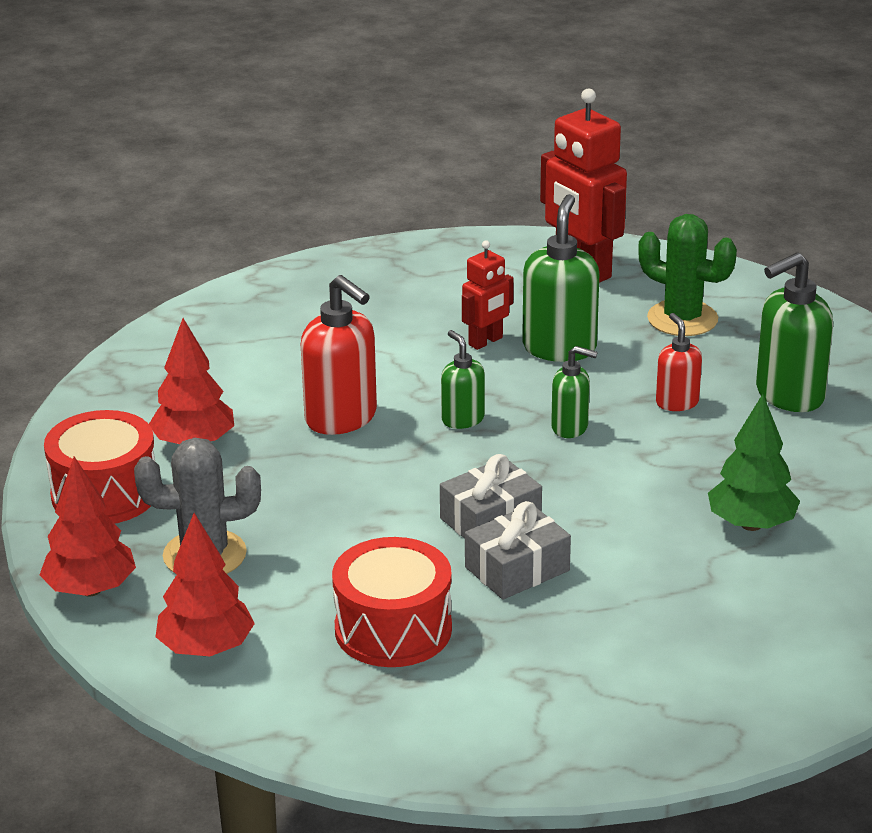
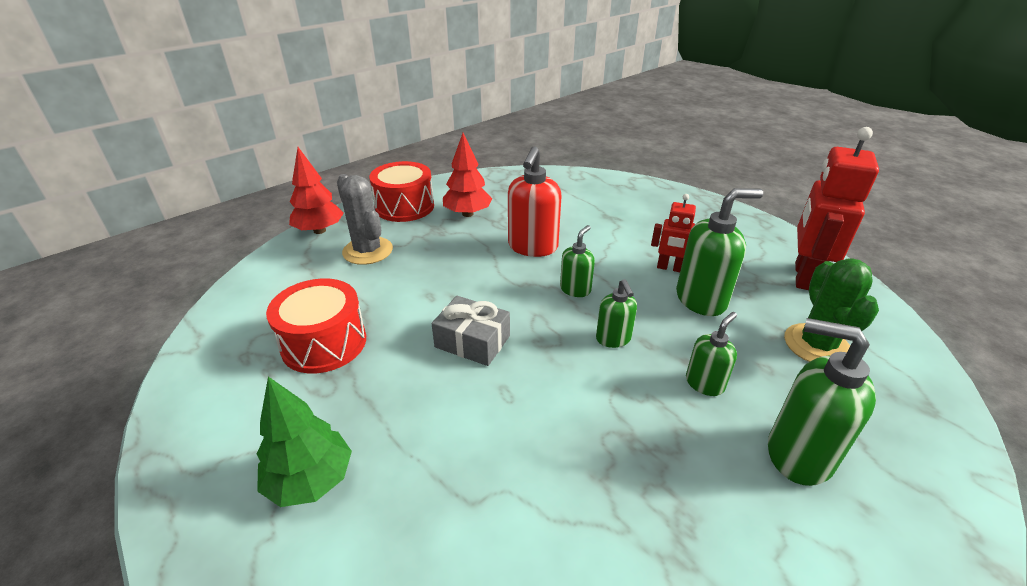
camera: 60 degrees right, 5 degrees up
(206, 648) = (279, 281): red tree -> none
(517, 569) = (421, 375): grey gift -> none
(677, 402) = (704, 383): red soap dispenser -> green soap dispenser
(751, 524) = (576, 502): green tree -> green tree (310, 480)

